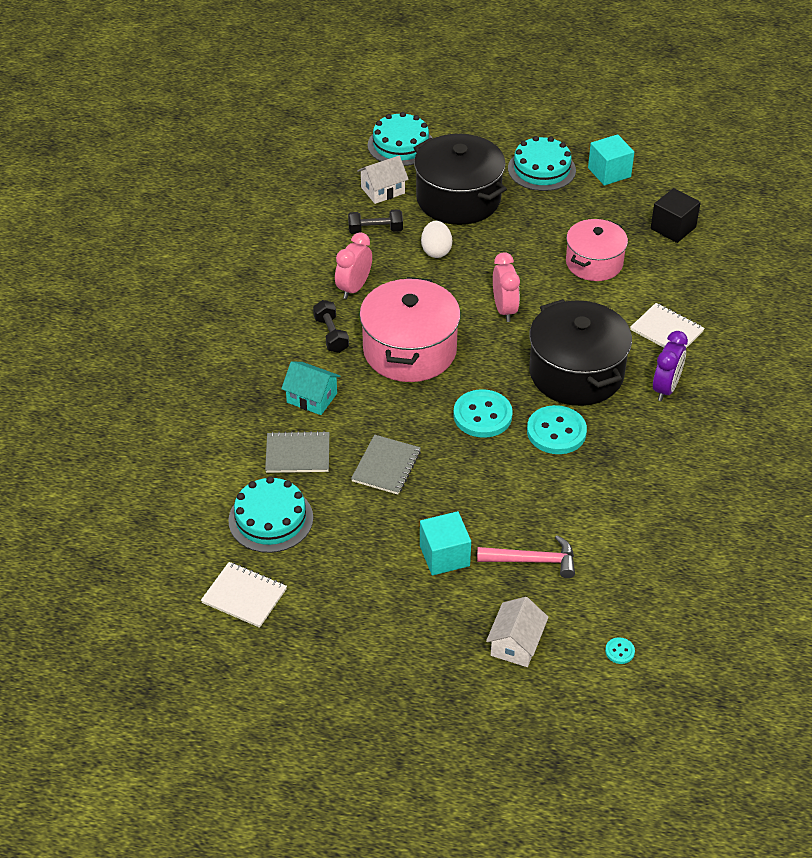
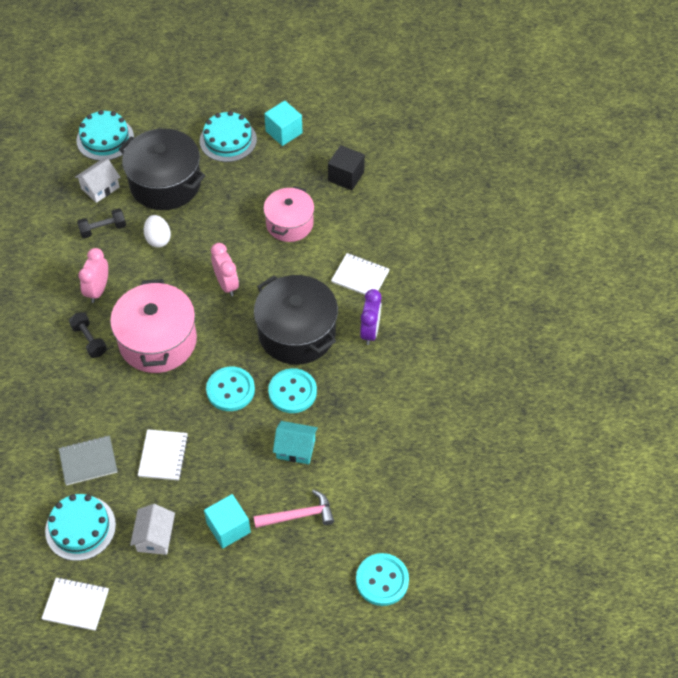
camera: 15 degrees left, 10 degrees up
(312, 398) = (87, 405): turquoise house -> turquoise house (296, 448)
(386, 466) = (163, 456): grey notebook -> white notebook
(516, 644) = (301, 594): white house -> white house (155, 537)
(619, 651) = (382, 580): turquoise button -> turquoise button, size x2.30

